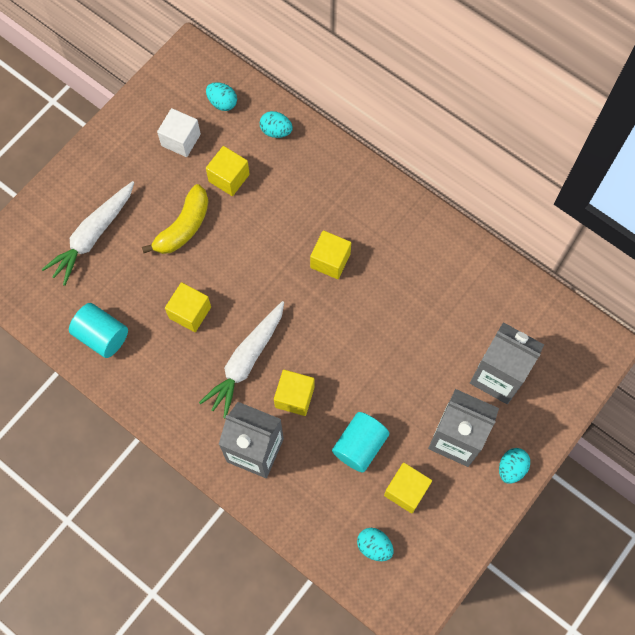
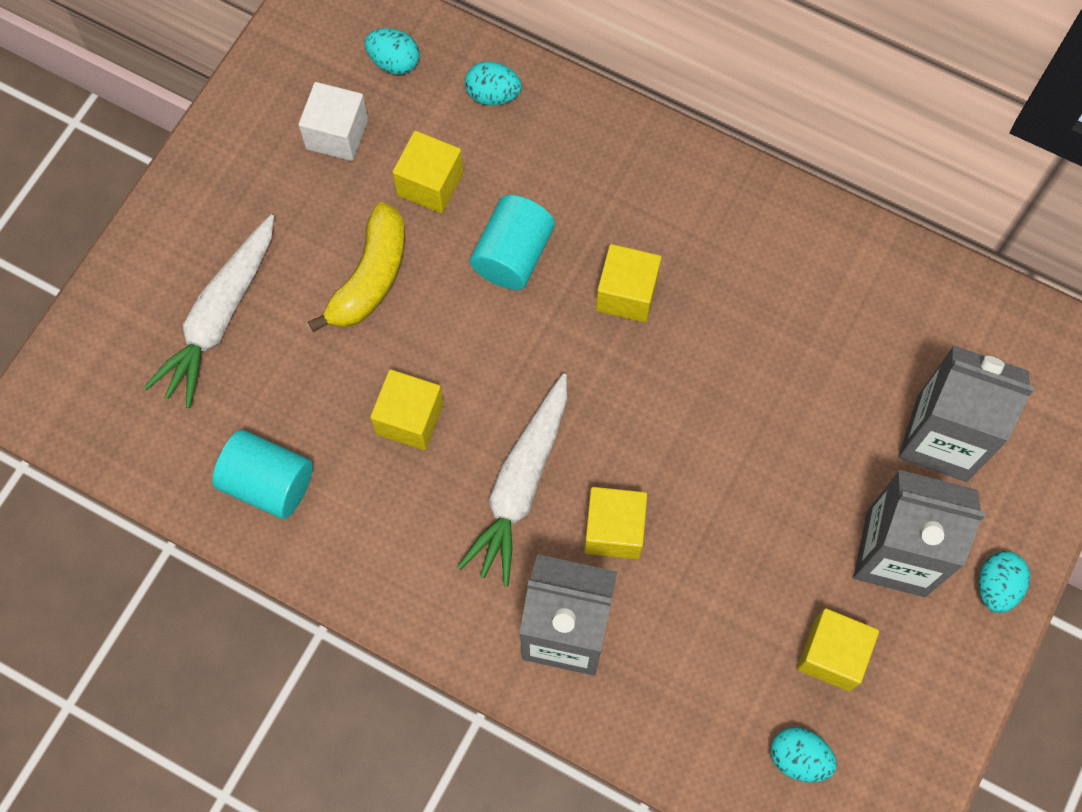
camera: 10 degrees left, 0 degrees up
(360, 446) = (739, 593): turquoise cylinder -> turquoise cylinder (513, 255)

